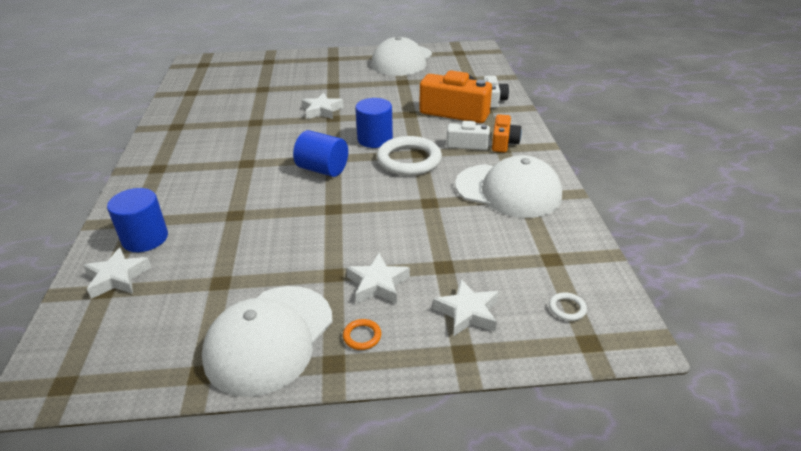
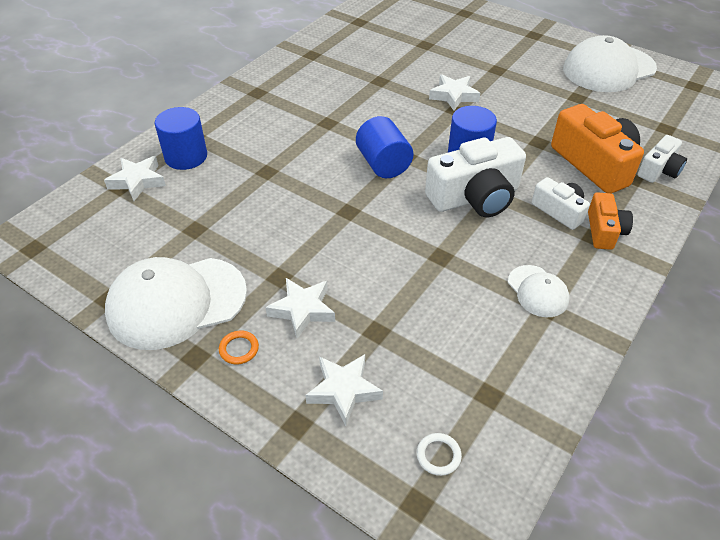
camera: 40 degrees right, 10 degrees up
(409, 160) = (475, 197): white ring -> white camera
(503, 142) = (604, 231): orange camera -> orange camera turned 45 degrees counterclockwise
(508, 190) = (537, 291): white cap -> white cap, size x0.50

